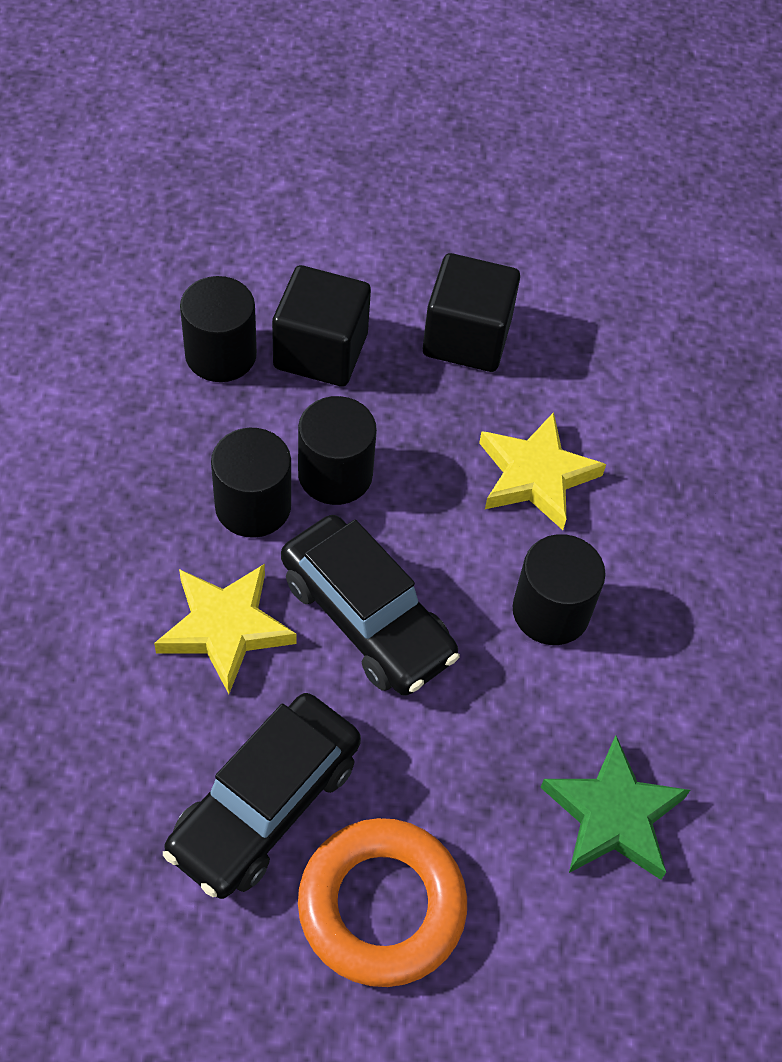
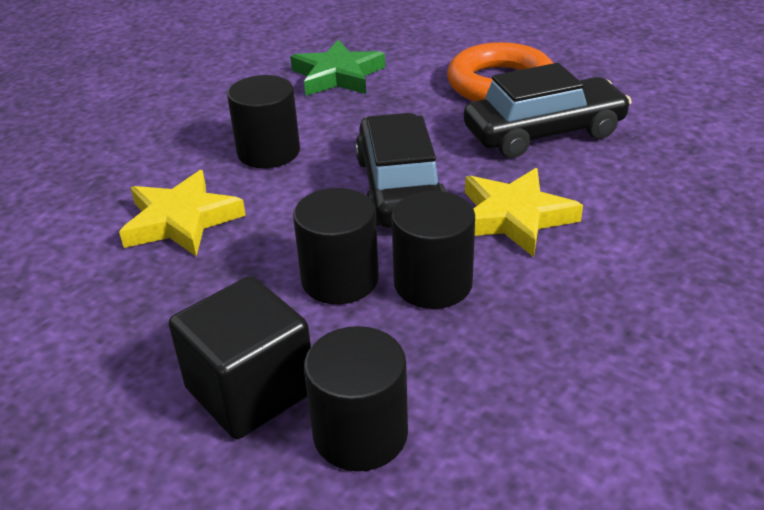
camera: 140 degrees left, 20 degrees down
(466, 338) = (99, 341): black cube -> none

